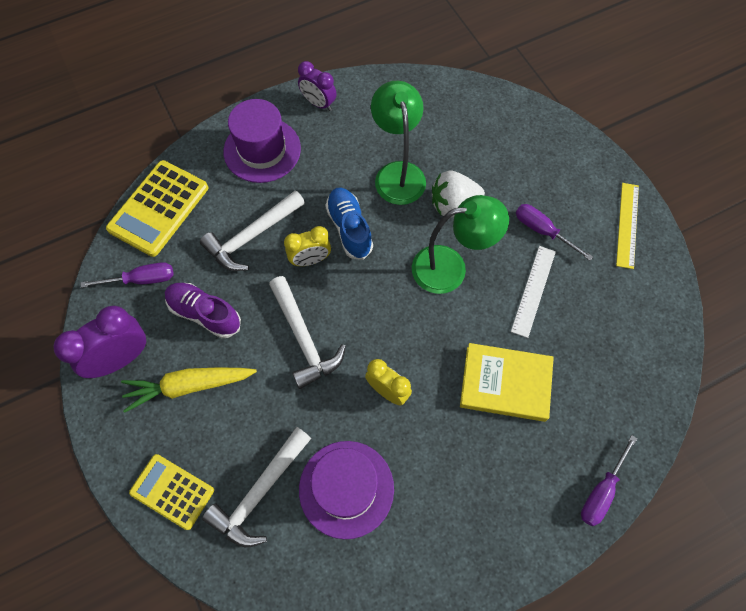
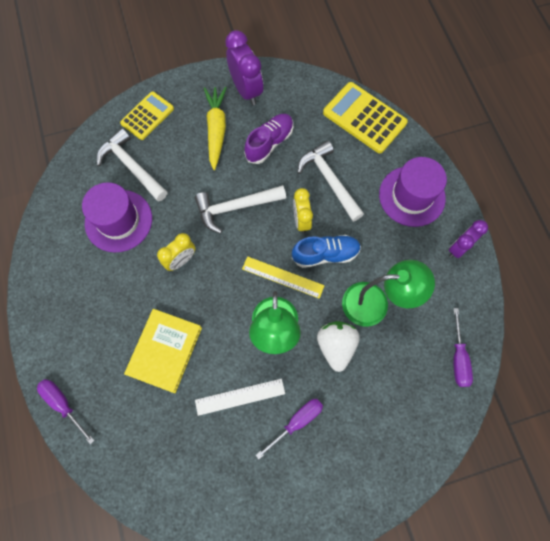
camera: 100 degrees right, 5 degrees up
(141, 279) = (305, 104): purple screwdriver -> purple screwdriver (458, 358)
(533, 290) = (240, 396): white ruler -> white ruler turned 45 degrees counterclockwise
(627, 225) = (290, 510): yellow ruler -> yellow ruler (282, 277)

